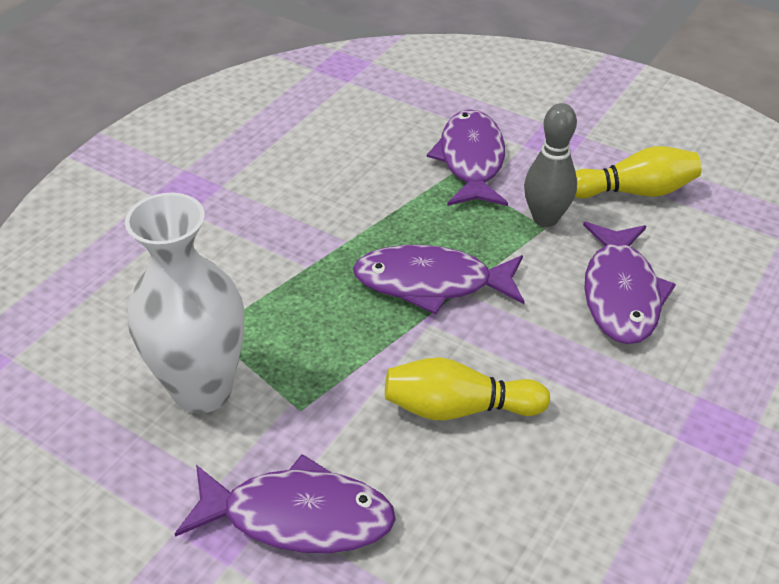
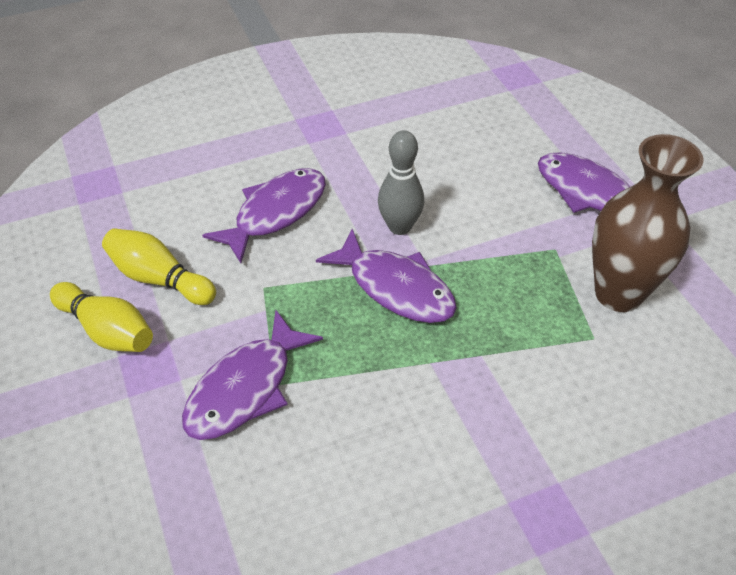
camera: 145 degrees left, 5 degrees up
(202, 390) = (618, 293): white vase -> brown vase
(458, 408) = (453, 201): yellow bowling pin -> yellow bowling pin (107, 330)
(545, 218) = (254, 293): grey bowling pin -> grey bowling pin (399, 227)

